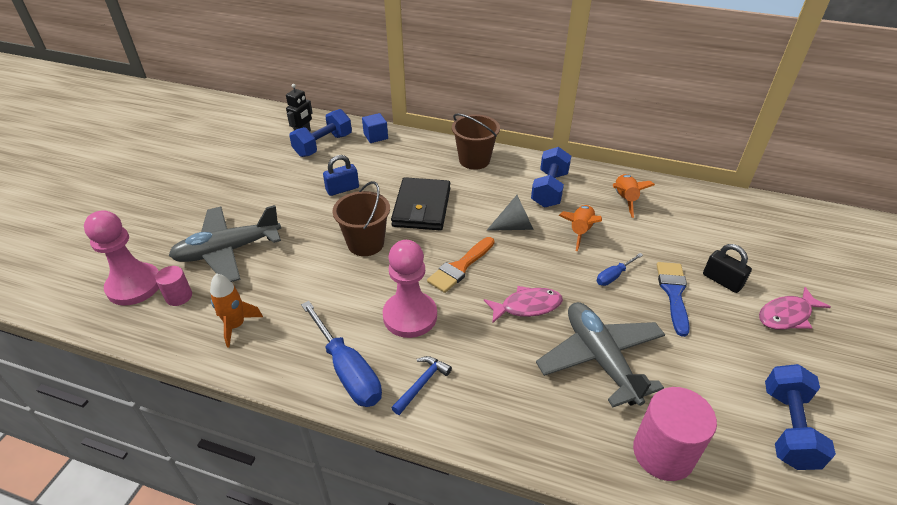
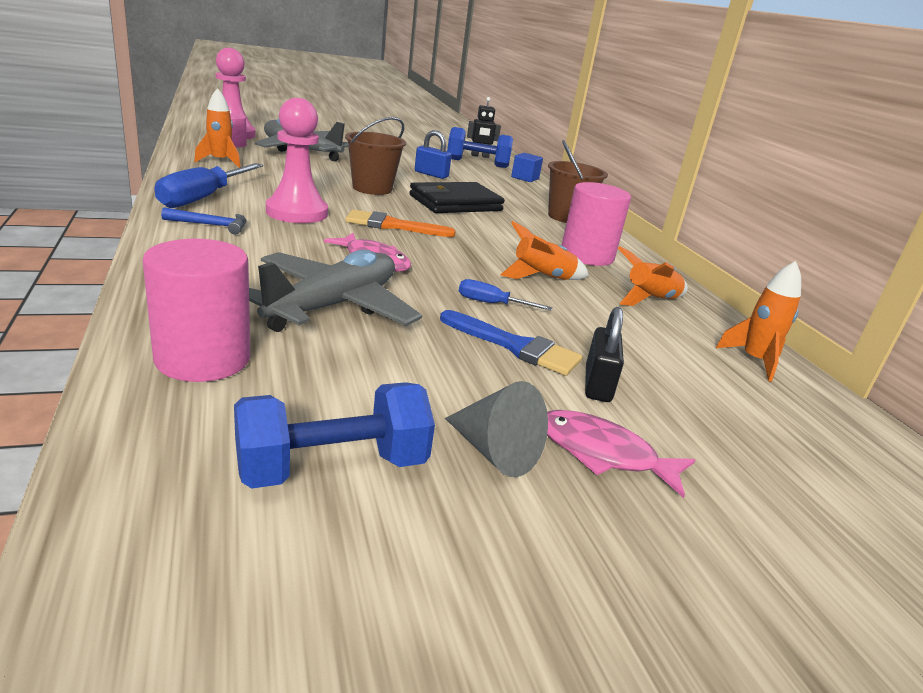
camera: 50 degrees right, 15 degrees down
(514, 226) = (494, 244): grey cone -> grey cone (495, 451)
(549, 189) = (587, 255): blue dumbbell -> pink cylinder
(673, 293) = (515, 346): blue brush -> blue brush turned 60 degrees clockwise
(706, 203) = (754, 361): none -> orange rocket

